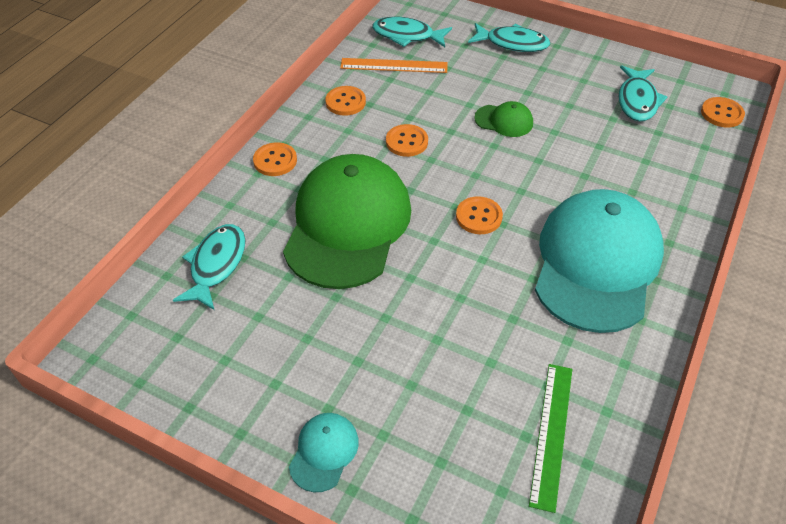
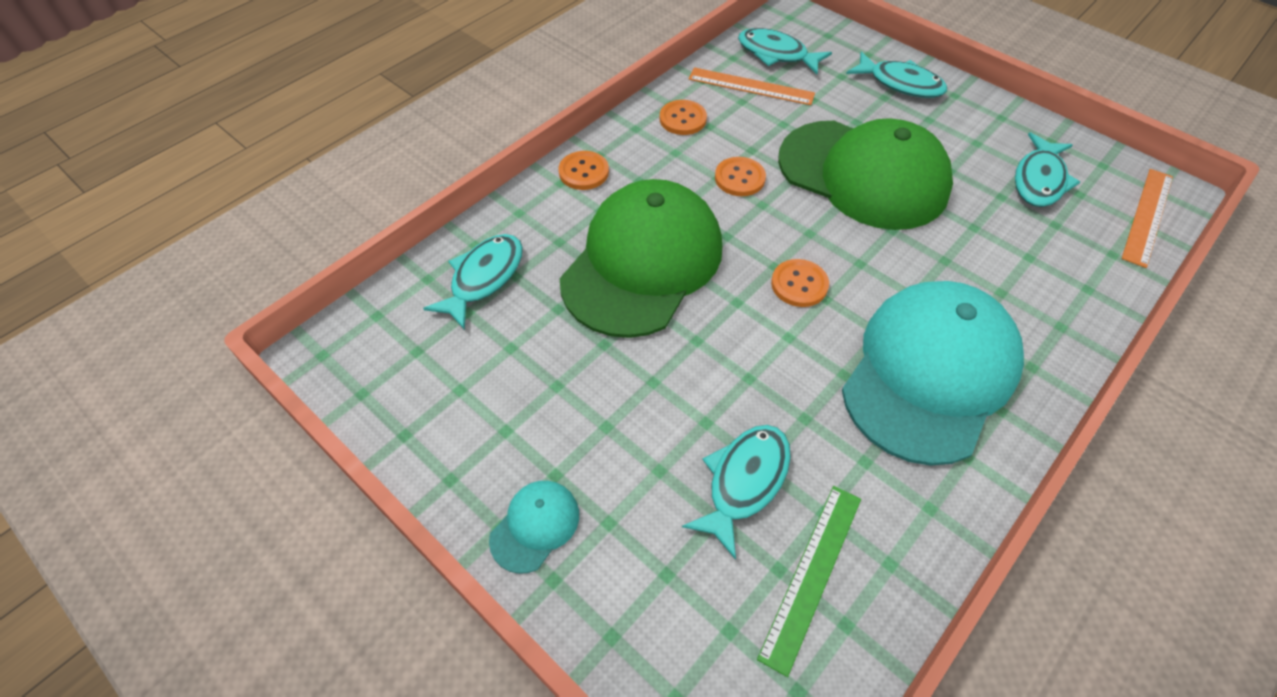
camera: 15 degrees right, 5 degrees up
(480, 377) = (744, 482): none -> turquoise fish
(504, 121) = (863, 174): green cap -> green cap, size x2.42
(722, 114) = (1147, 216): orange button -> orange ruler

